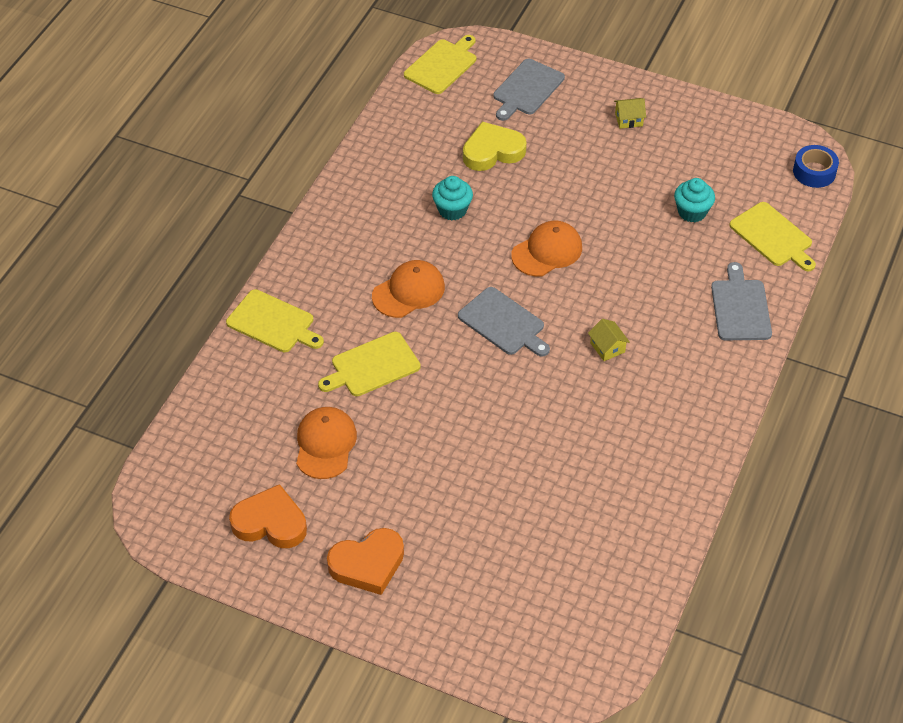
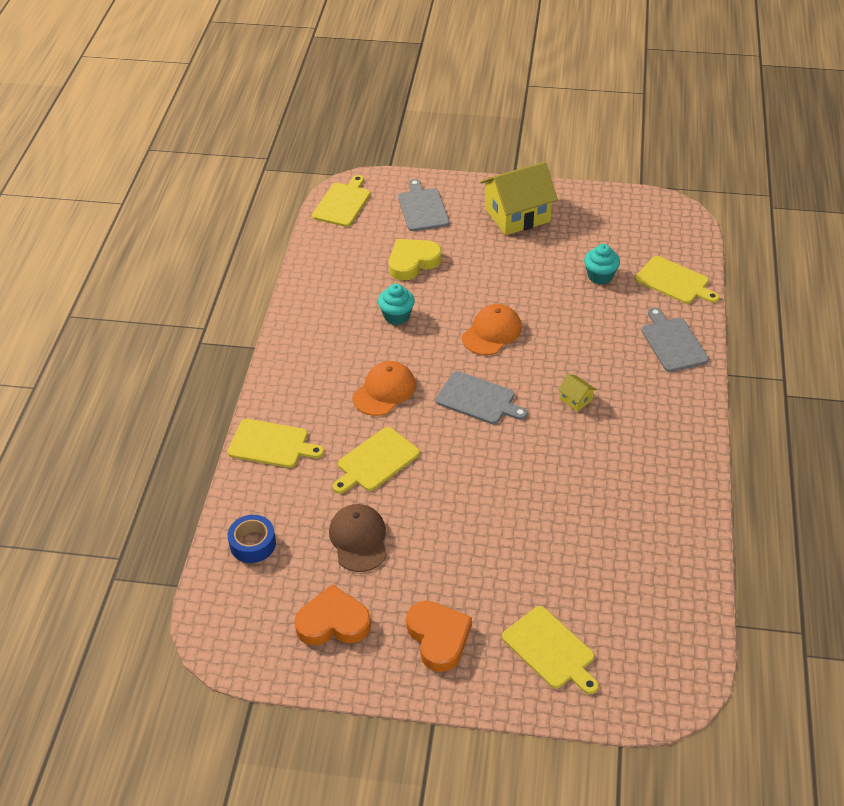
camera: 15 degrees left, 5 degrees down
(325, 444) = (358, 539): orange cap -> brown cap
(367, 564) = (438, 638): orange heart -> orange heart turned 75 degrees counterclockwise
(475, 605) = (551, 650): none -> yellow cutting board
(527, 89) = (422, 208): grey cutting board -> grey cutting board turned 150 degrees clockwise
(628, 119) = (517, 215): yellow house -> yellow house, size x2.41
(814, 172) = (685, 225): blue tape -> blue tape (252, 544)

